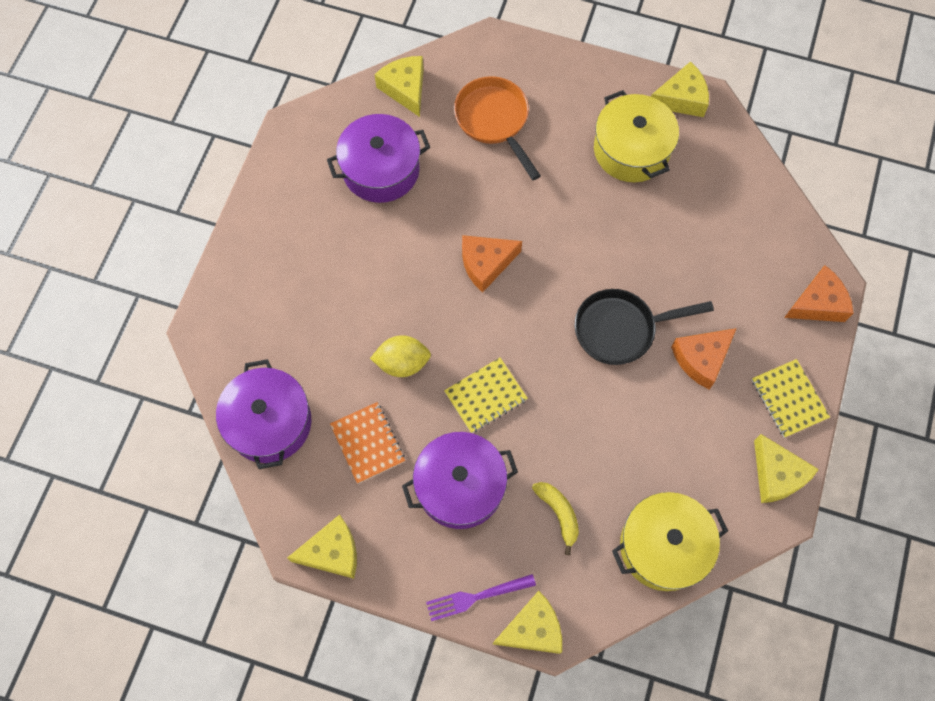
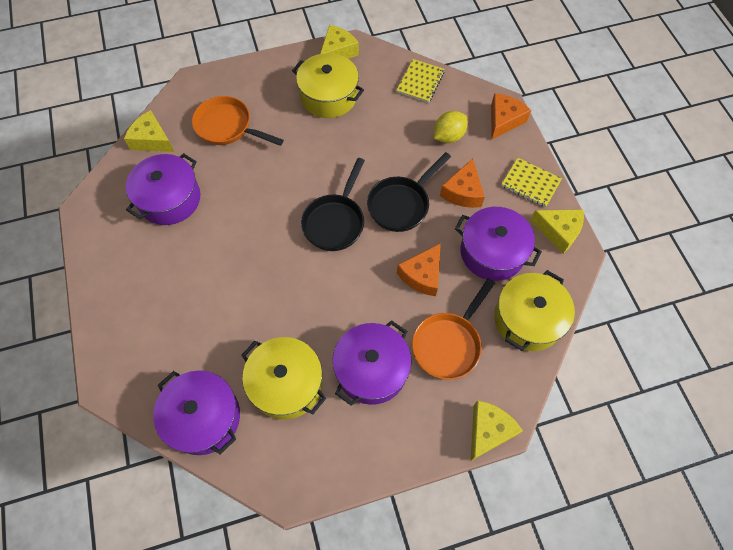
camera: 35 degrees left, 5 degrees down
(332, 552) = (314, 478): yellow cheese -> none
(367, 443) = (286, 384): orange notebook -> yellow pot
(402, 363) = (273, 314): yellow lemon -> yellow lemon (448, 136)
(476, 597) = (436, 436): purple fork -> none
(485, 396) = (345, 299): yellow notebook -> yellow notebook (420, 82)
(486, 264) = (285, 216): orange cheese -> orange cheese (422, 275)
(535, 303) = (335, 221): none -> black pan
(558, 514) = (449, 343): yellow banana -> orange pan
(681, 448) = (492, 252): none -> purple pot

